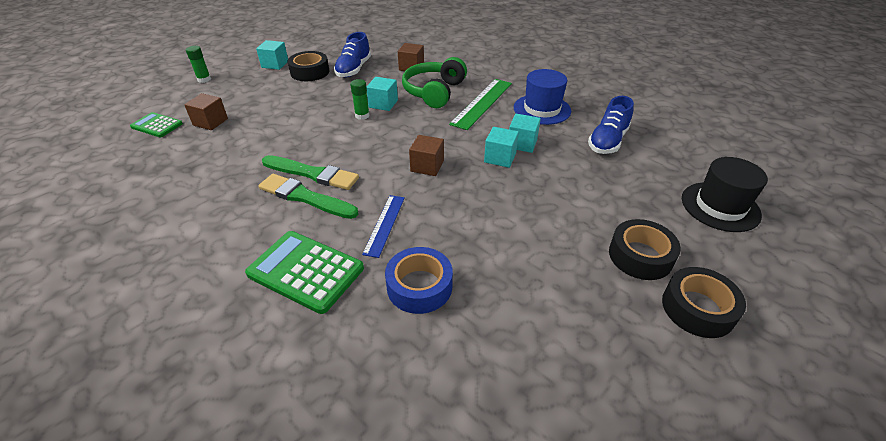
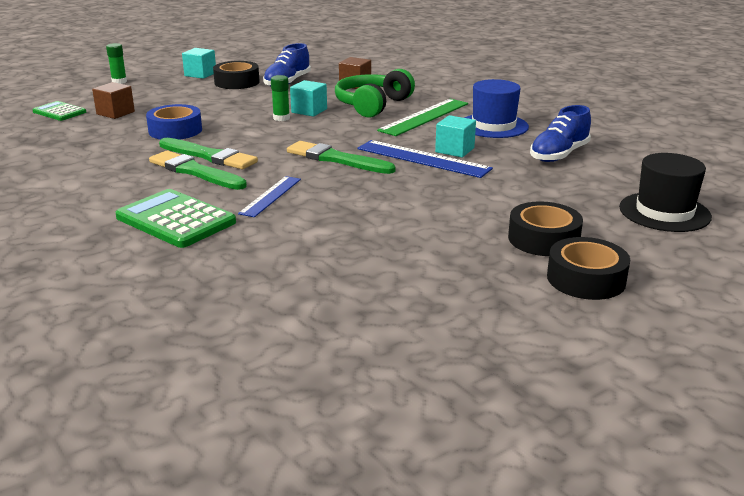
camera: 10 degrees right, 15 degrees down
(419, 286) = (288, 239): blue tape -> blue tape (175, 130)
(427, 166) = (336, 159): brown cube -> green brush
(500, 158) = (423, 159): turquoise cube -> blue ruler

